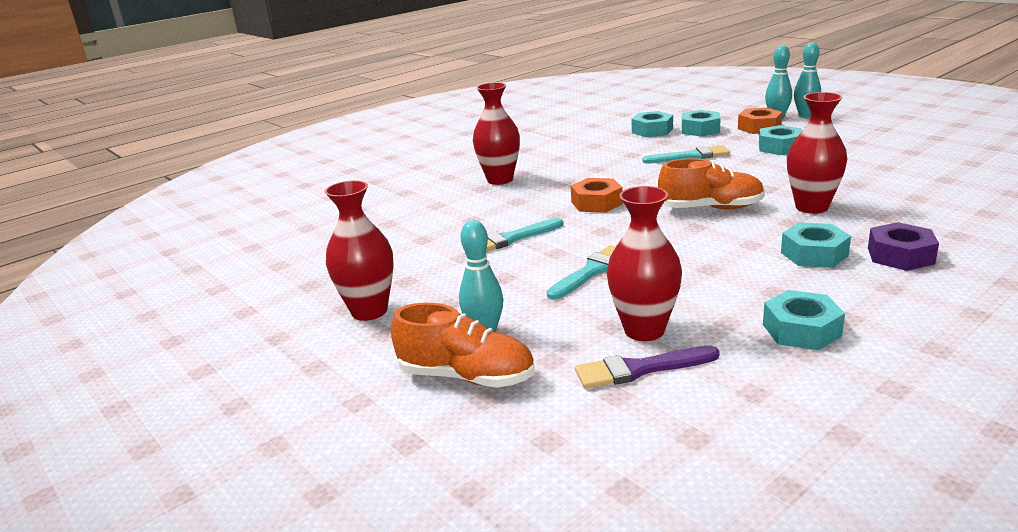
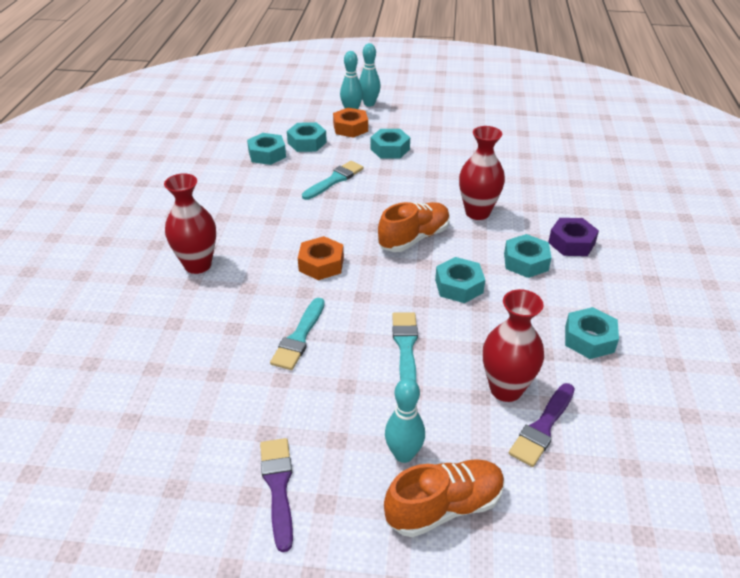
camera: 45 degrees left, 15 degrees up
(369, 311) = (278, 486): red vase -> purple brush
(707, 250) = (459, 286): none -> turquoise nut

